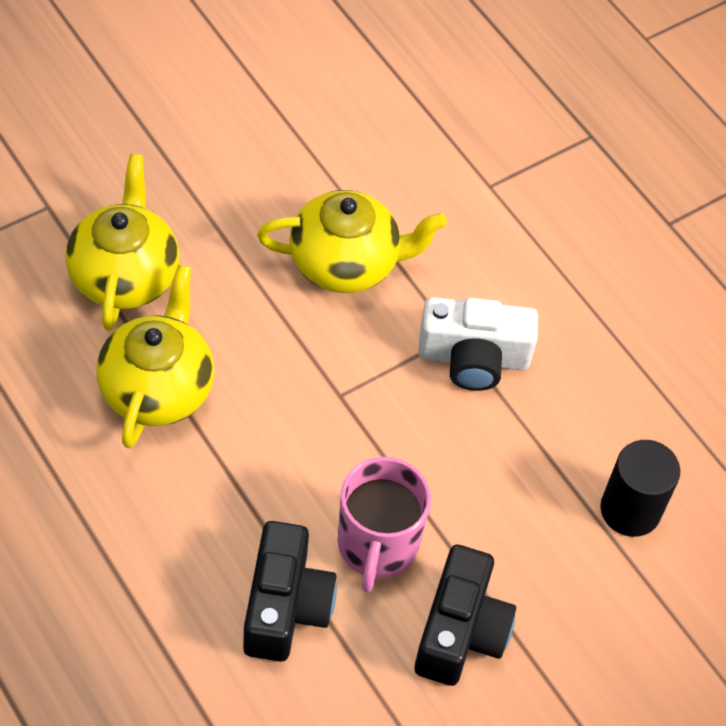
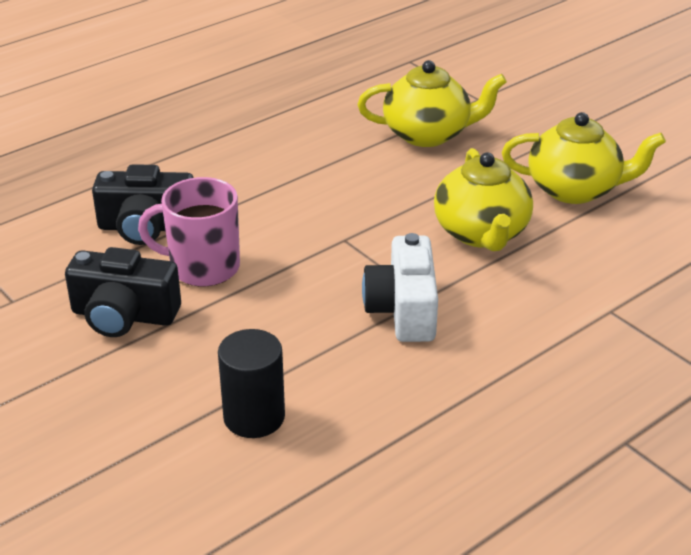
camera: 90 degrees right, 20 degrees down
(158, 388) = (330, 157): yellow teapot -> yellow teapot (575, 189)

